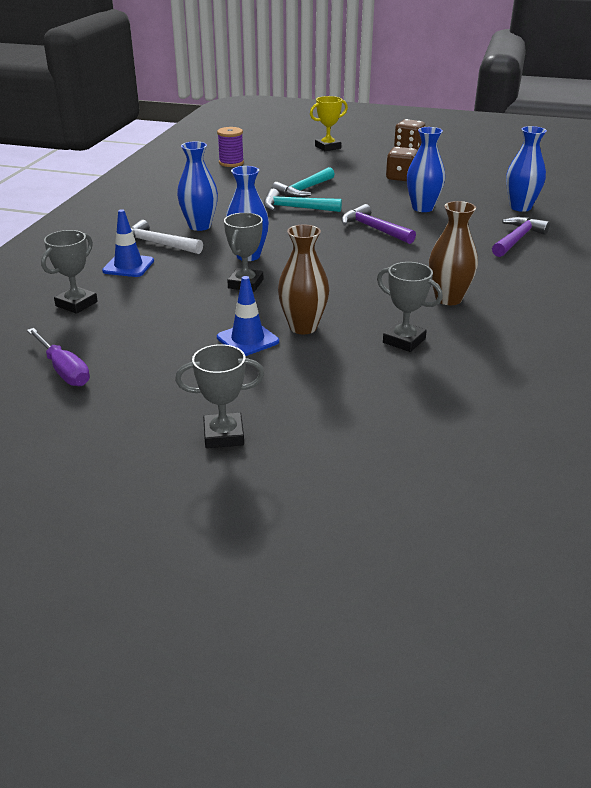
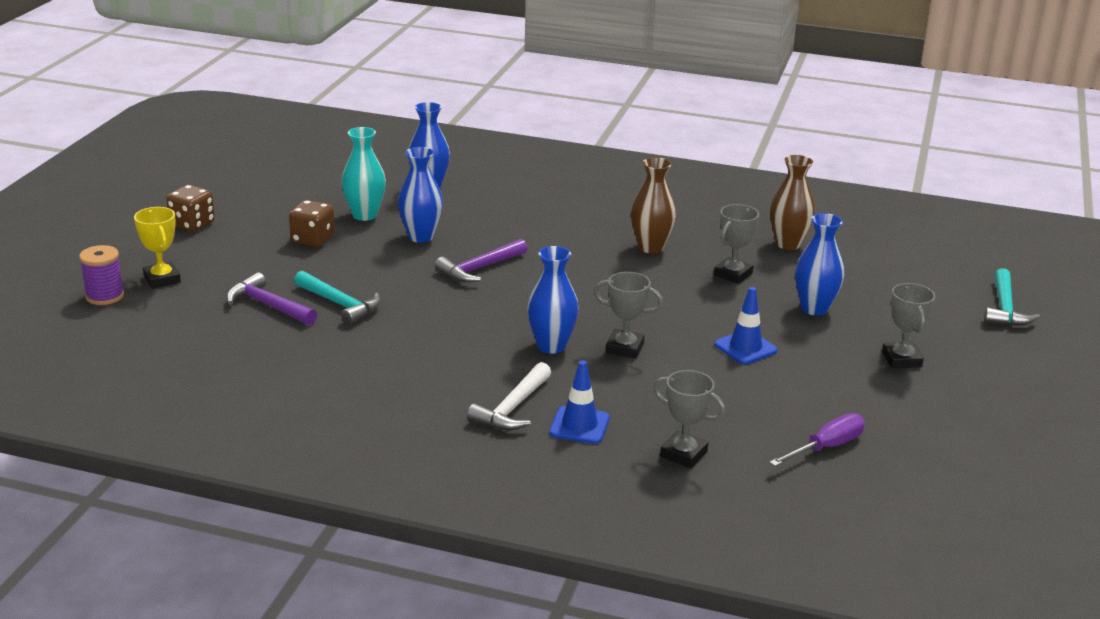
camera: 90 degrees left, 5 degrees down
(199, 226) = (456, 379): blue vase -> blue vase (814, 308)
(231, 163) = (203, 357): purple spool -> purple spool (105, 296)
(296, 208) = (405, 312): turquoise hammer -> turquoise hammer (1004, 308)
(303, 327) = (716, 319): brown vase -> brown vase (788, 244)
(451, 189) = (364, 215): none -> turquoise vase
(517, 239) = (515, 200): purple hammer -> purple hammer (269, 305)

